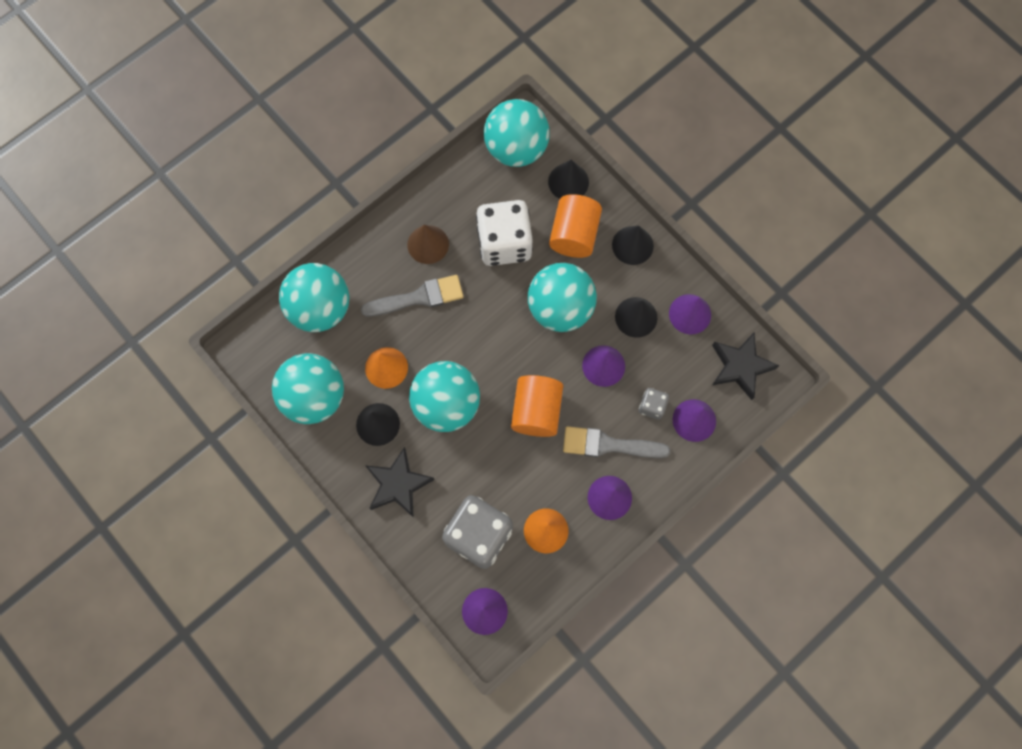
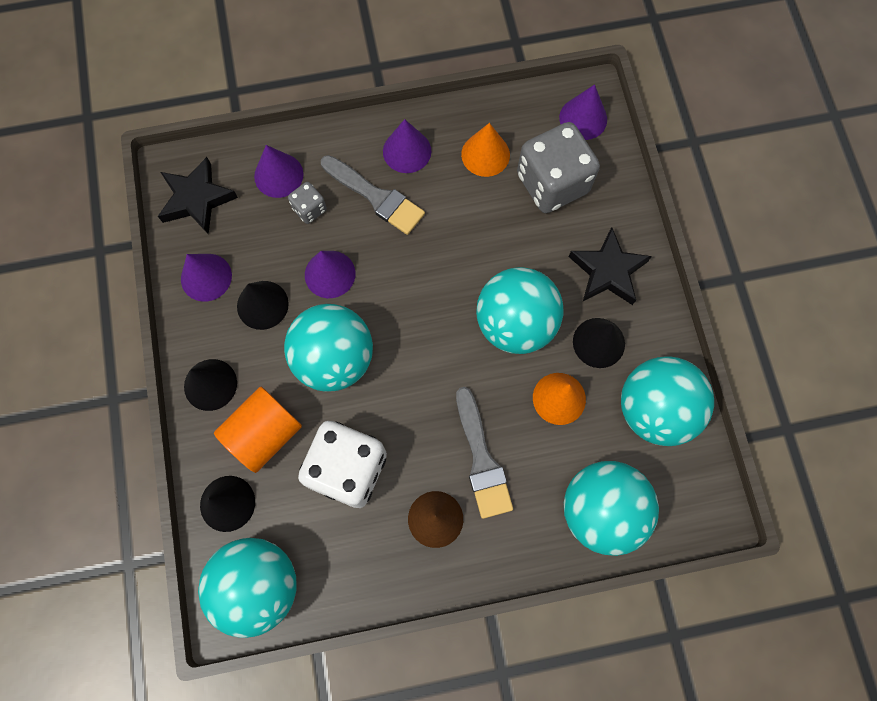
camera: 150 degrees left, 0 degrees up
(418, 297) = (481, 459): grey brush -> grey brush turned 120 degrees counterclockwise
(536, 411) = (427, 266): orange cylinder -> none

